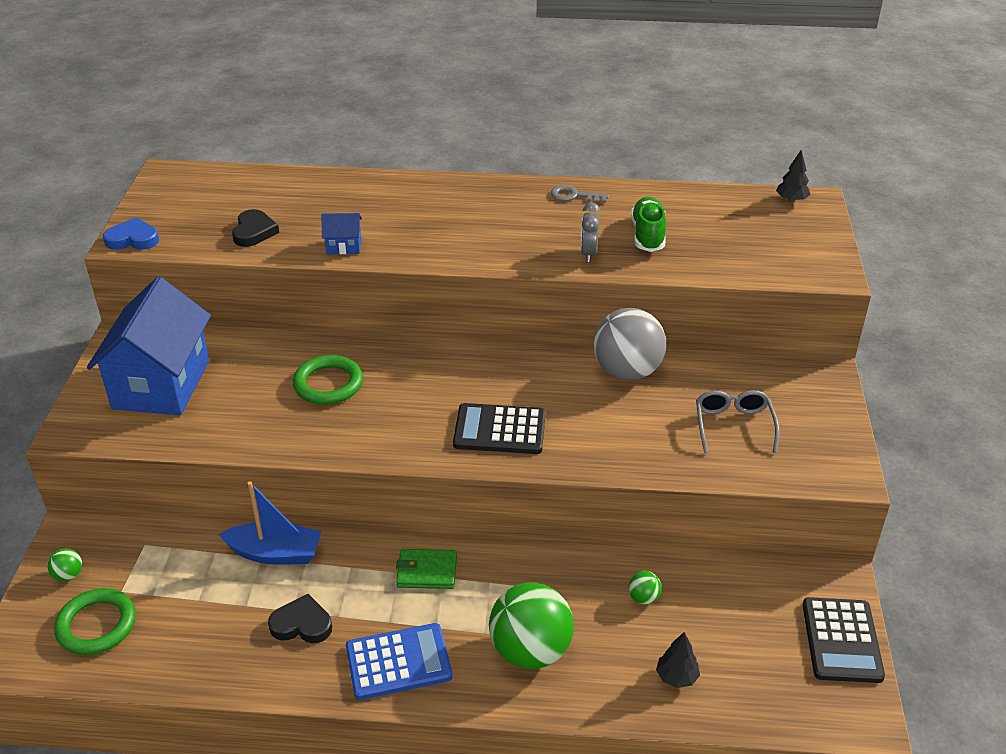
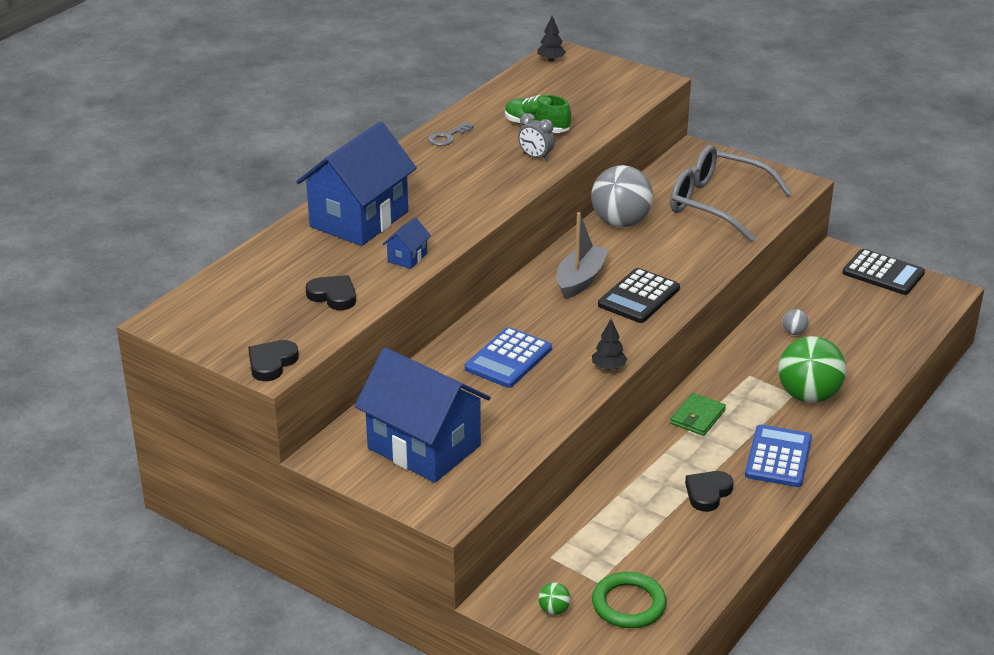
camera: 60 degrees left, 5 degrees down
(133, 239) = (271, 363): blue heart -> black heart
(275, 553) = (618, 487): blue boat -> none
(328, 384) = (508, 359): green ring -> blue calculator
(387, 202) = (359, 219): none -> blue house
(497, 381) = (580, 280): none -> grey boat
(643, 598) = (794, 332): green ball -> grey ball
(676, 677) = (870, 345): black tree -> black tree (608, 367)
(733, 425) = (716, 204): grey glasses -> grey glasses, size x1.80

